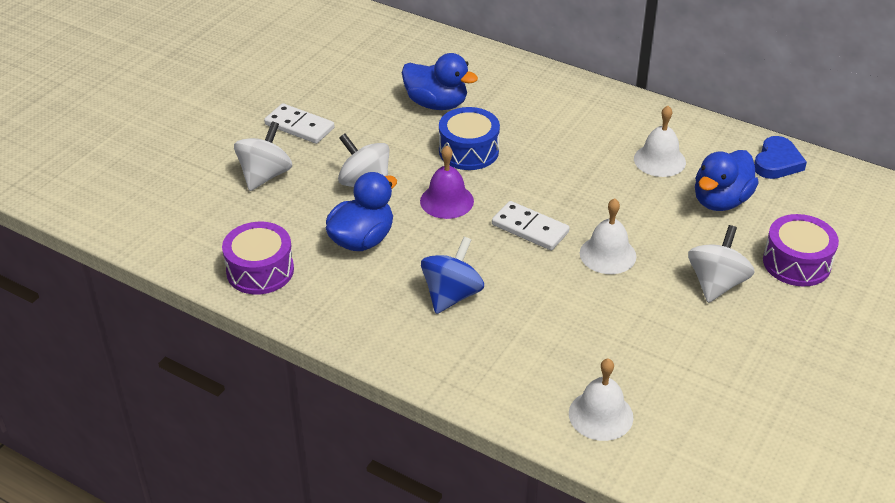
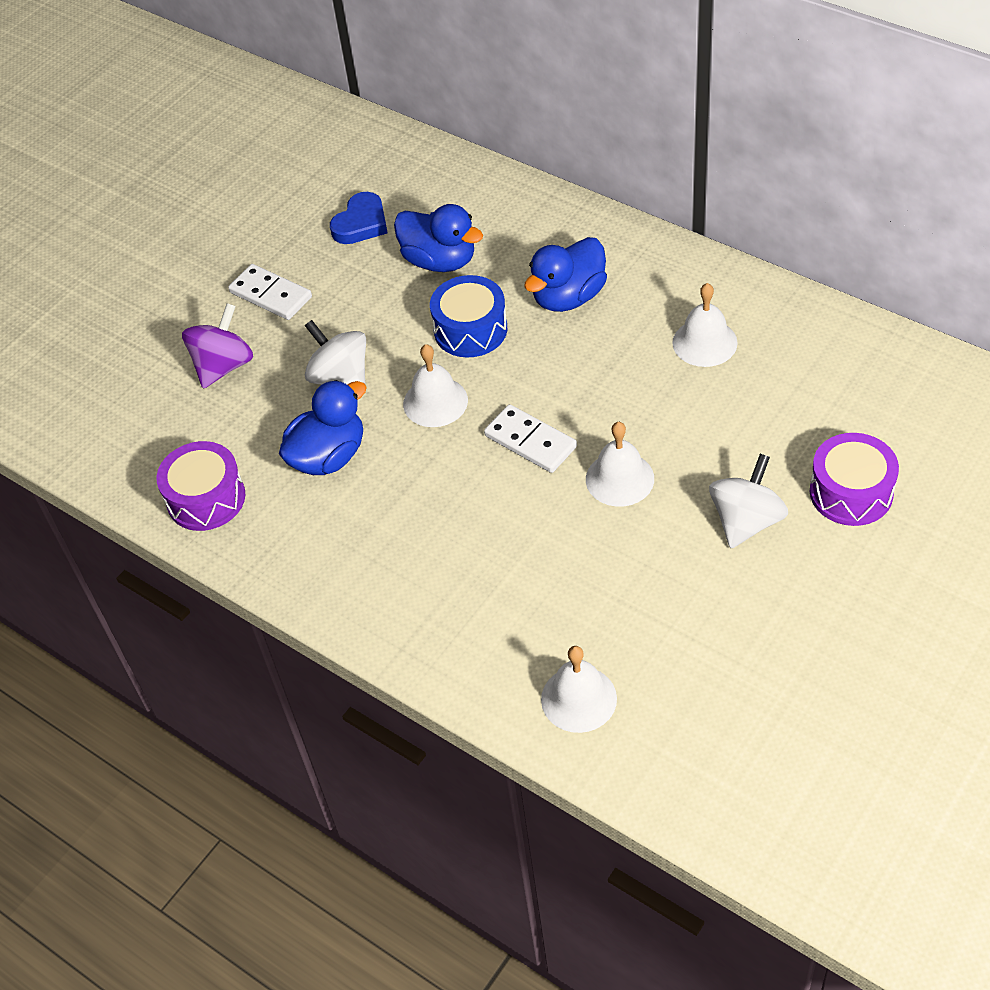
camera: 10 degrees right, 10 degrees up
(265, 176) = (223, 366): white spinning top -> purple spinning top
(447, 201) = (435, 402): purple bell -> white bell
(451, 295) = (425, 534): blue spinning top -> none
(720, 201) = (771, 402): blue duck -> blue duck (568, 297)
(777, 162) = (853, 345): blue heart -> blue heart (361, 223)

